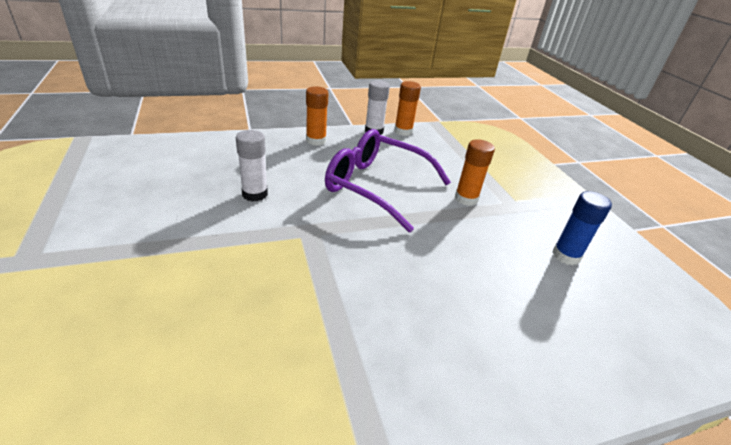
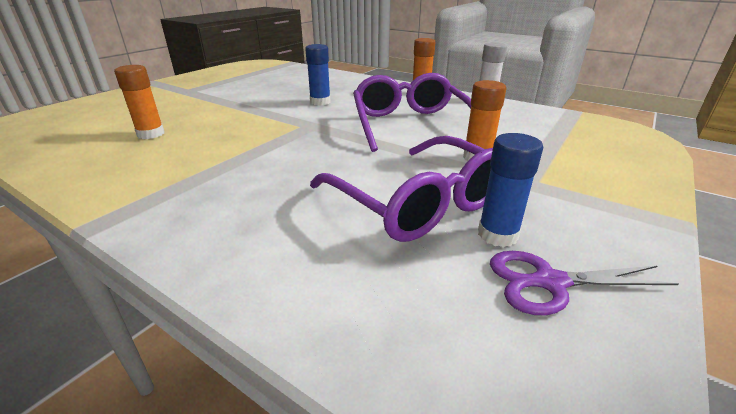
camera: 55 degrees right, 5 degrees down
(255, 194) = (320, 102): white glue stick -> blue glue stick
(403, 131) = (518, 106): orange glue stick -> orange glue stick (151, 134)
(507, 260) = (417, 202): none -> purple glasses
(619, 270) = (549, 282): none -> purple scissors

